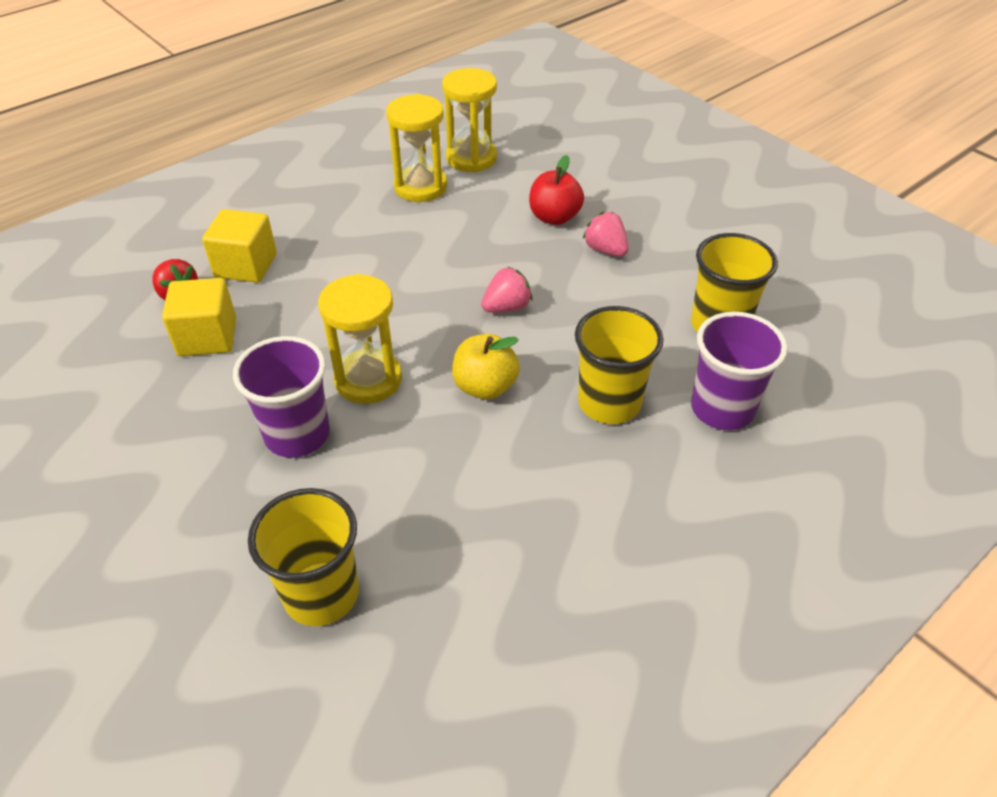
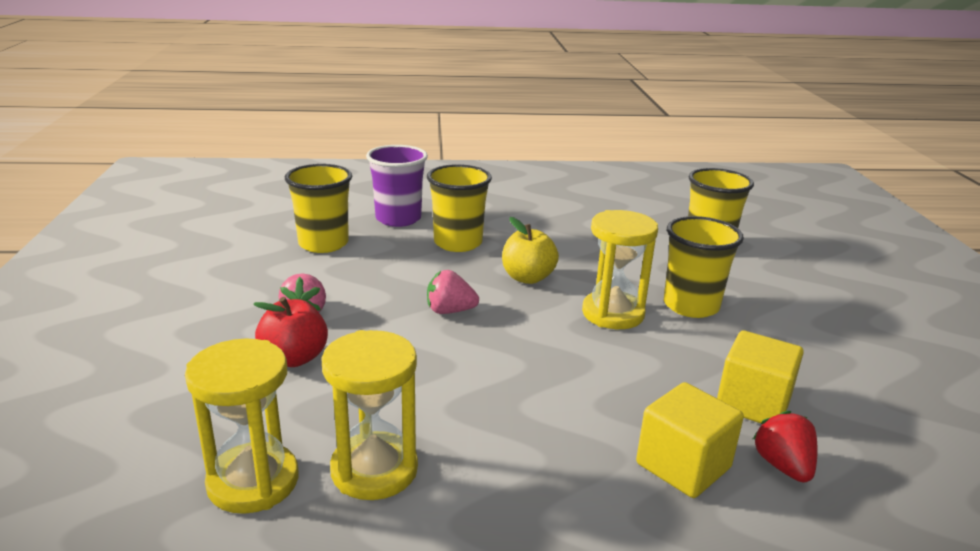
camera: 145 degrees left, 20 degrees down
(297, 434) = (691, 306): purple cup -> yellow cup

